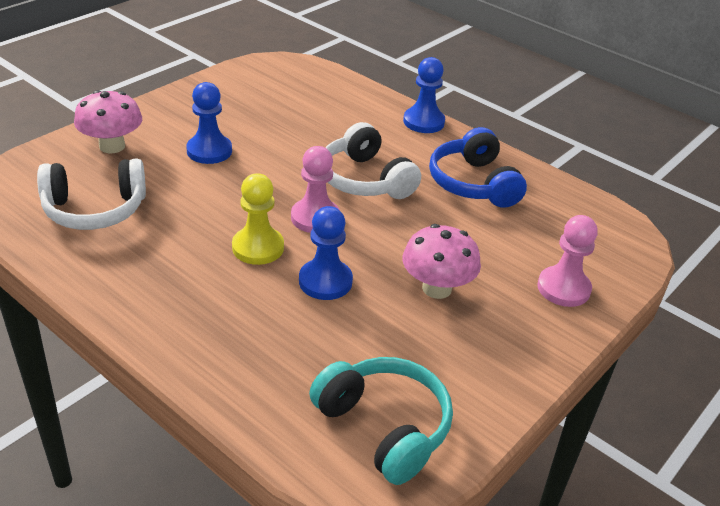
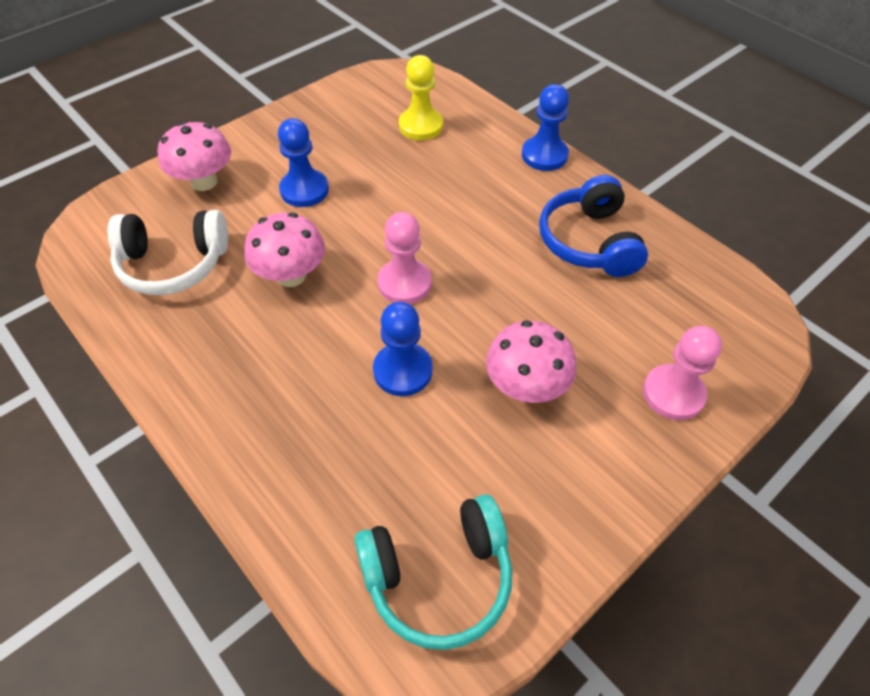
camera: 10 degrees right, 15 degrees up
(209, 215) = (291, 275): none -> pink mushroom
(258, 247) = (336, 321): yellow pawn -> yellow pawn (421, 126)
(365, 180) = (467, 233): white headphones -> none
(384, 427) = (438, 577): turquoise headphones -> turquoise headphones turned 105 degrees clockwise

